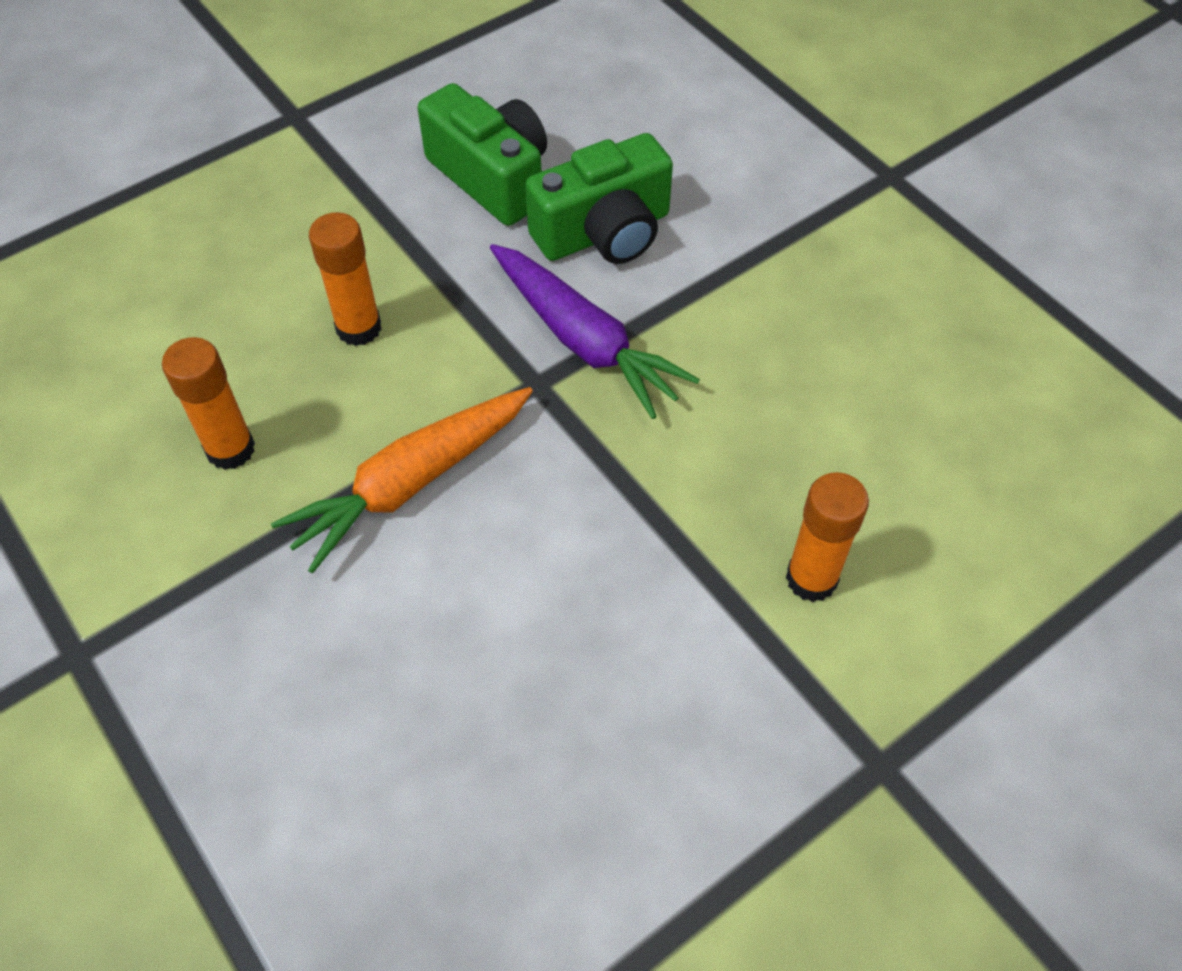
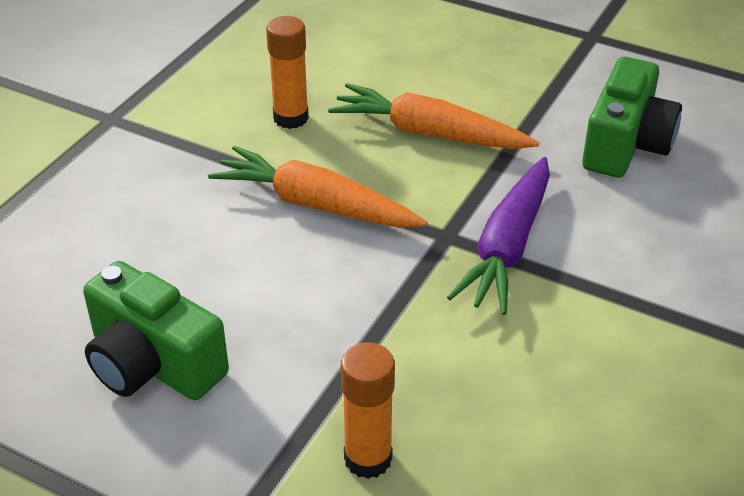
camera: 65 degrees right, 15 degrees down
(359, 328) = (429, 133): orange glue stick -> orange carrot
(604, 233) = (626, 222): green camera -> green camera (152, 364)

